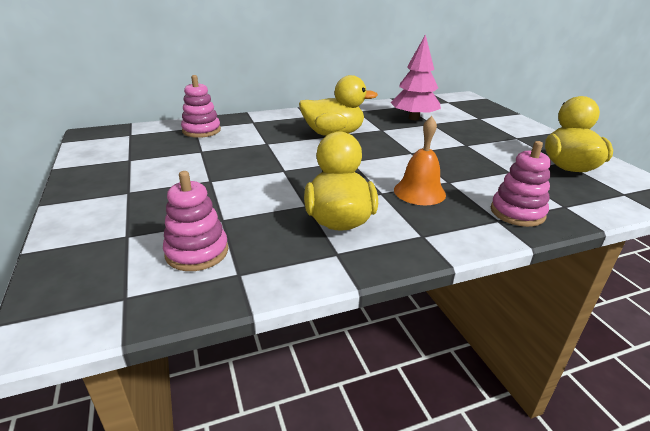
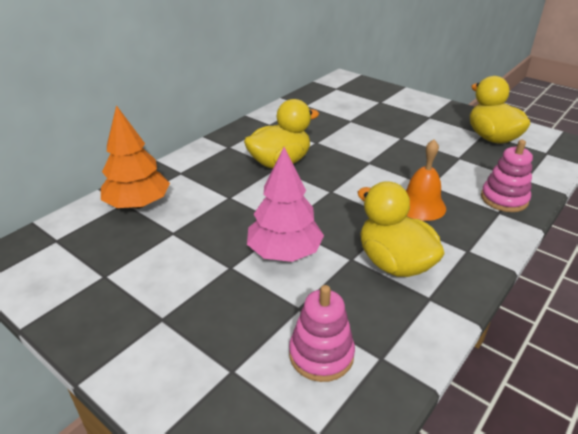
camera: 30 degrees left, 5 degrees up
(201, 130) = (138, 204): pink stacking toy -> orange tree
(414, 118) = (329, 118): pink tree -> pink tree (284, 252)

